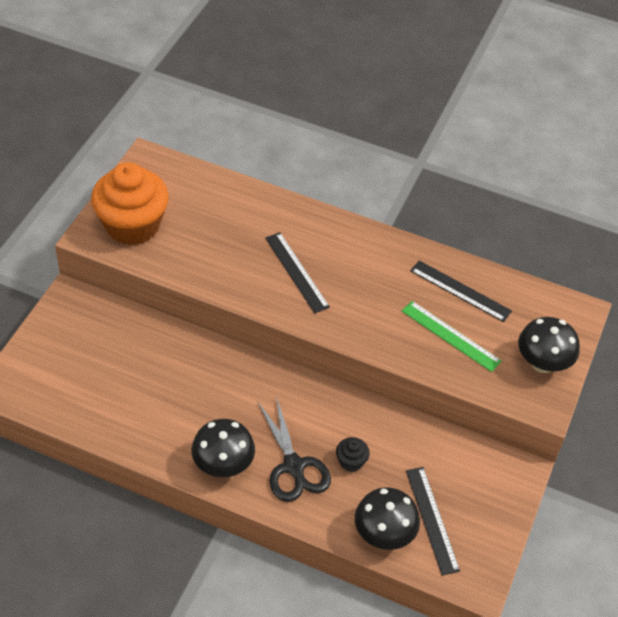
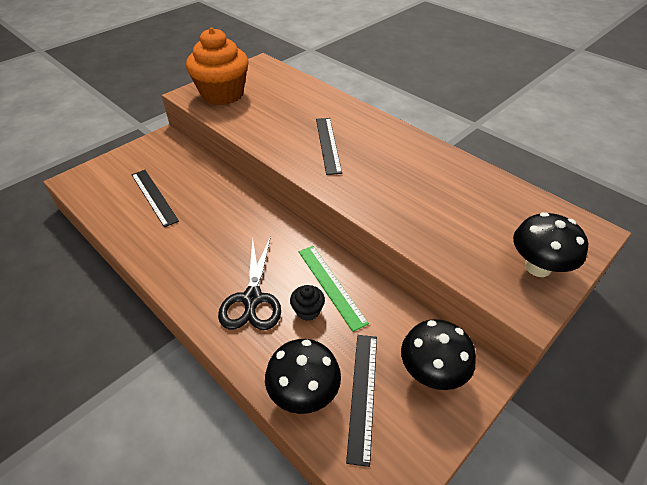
camera: 25 degrees right, 5 degrees down
(223, 465) = (192, 279): black mushroom -> black mushroom (431, 372)
(450, 336) = (446, 220): green ruler -> green ruler (331, 285)
(460, 291) = (470, 188): black ruler -> black ruler (154, 197)

